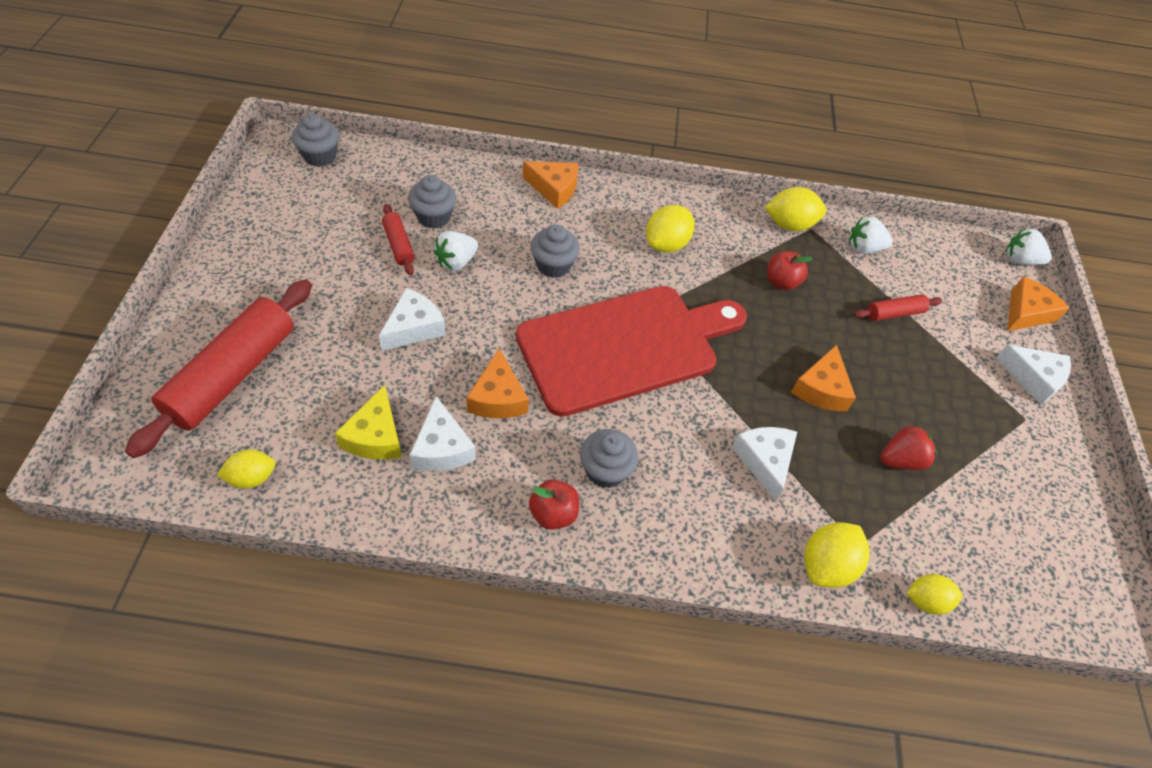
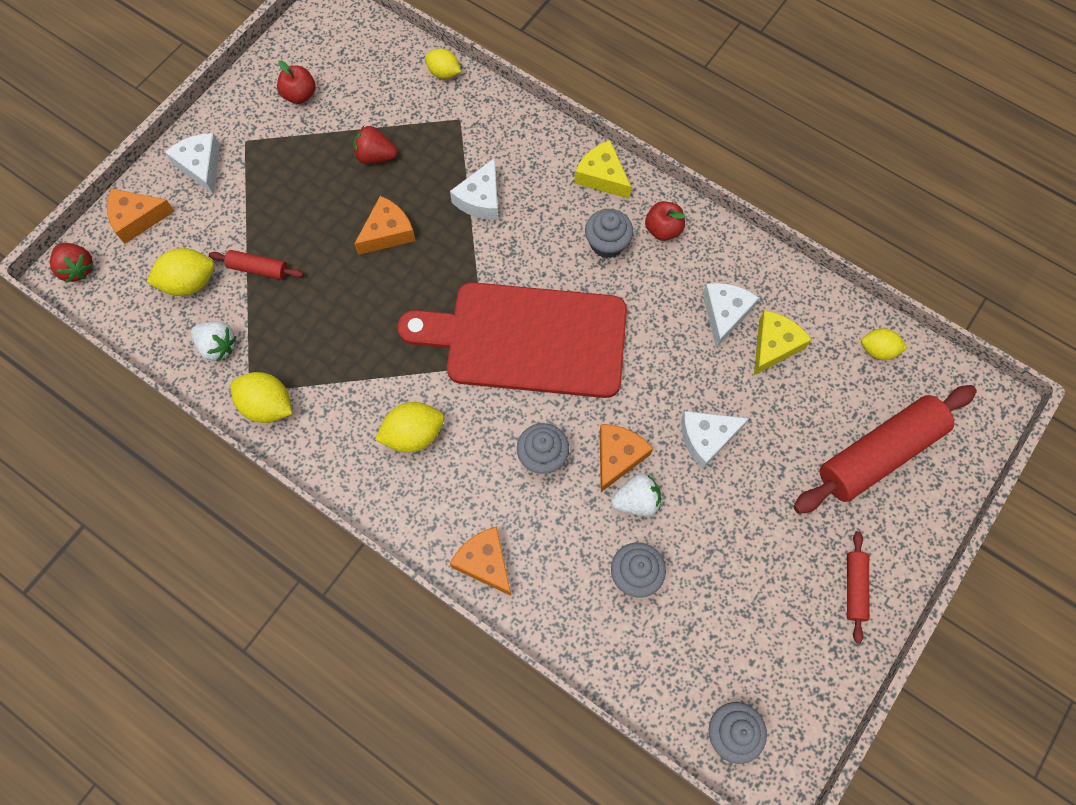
camera: 145 degrees left, 15 degrees up
(399, 245) = (686, 548): red rolling pin -> red rolling pin (854, 587)
(498, 397) = (662, 338): orange cheese -> orange cheese (618, 456)
(657, 549) = (602, 176): none -> yellow cheese
(781, 282) = (334, 344): red apple -> red apple (300, 95)
(826, 565) = (492, 118): yellow lemon -> yellow lemon (189, 282)
(1020, 260) = (77, 268): white strawberry -> red strawberry

